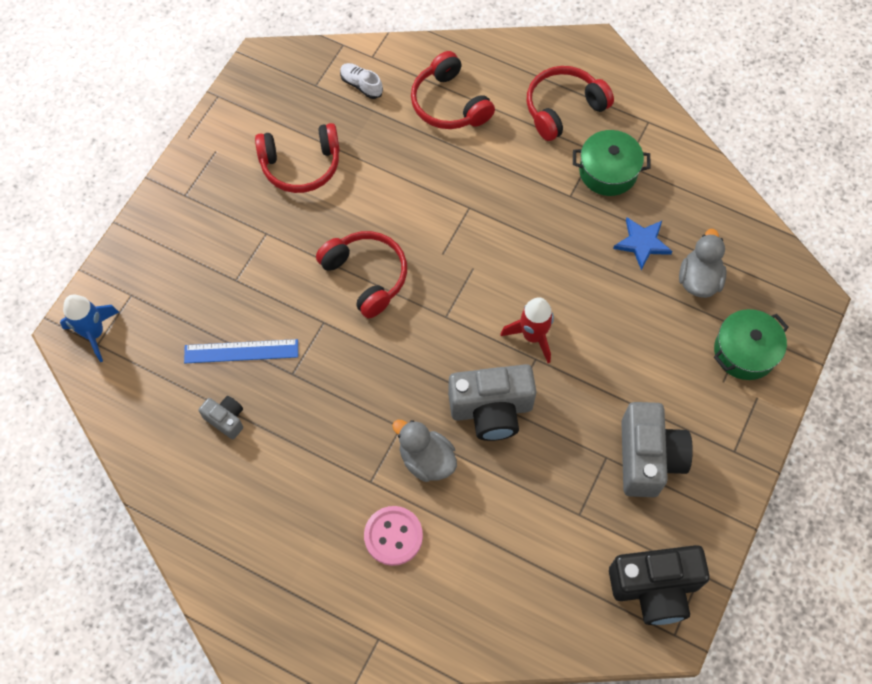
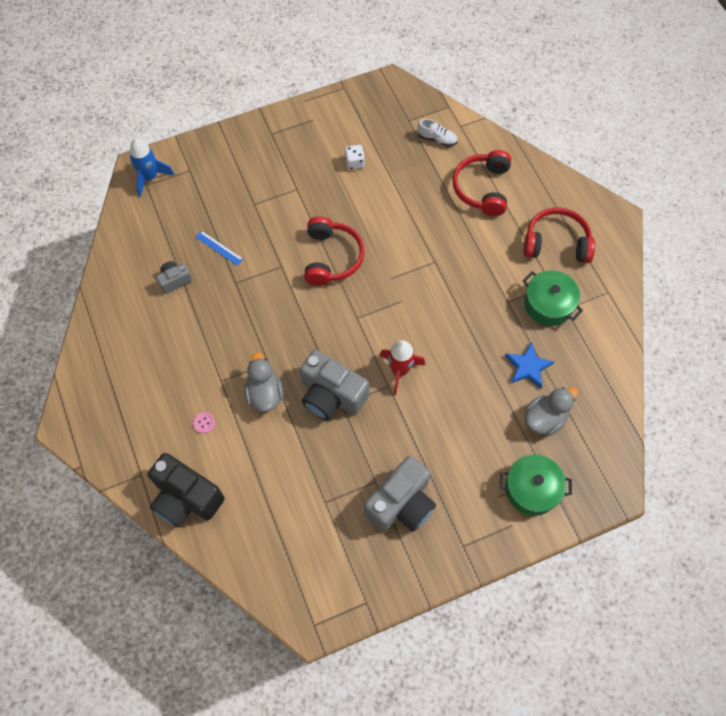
camera: 40 degrees right, 0 degrees up
(226, 419) = (175, 280): grey camera -> grey camera turned 105 degrees counterclockwise
(241, 351) = (219, 248): blue ruler -> blue ruler, size x0.64
(301, 165) = (354, 163): red headphones -> white dice
(361, 85) = (437, 139): white shoe -> white shoe turned 120 degrees clockwise
(393, 536) = (204, 423): pink button -> pink button, size x0.47
(654, 588) = (329, 586): black camera -> black camera (186, 498)

